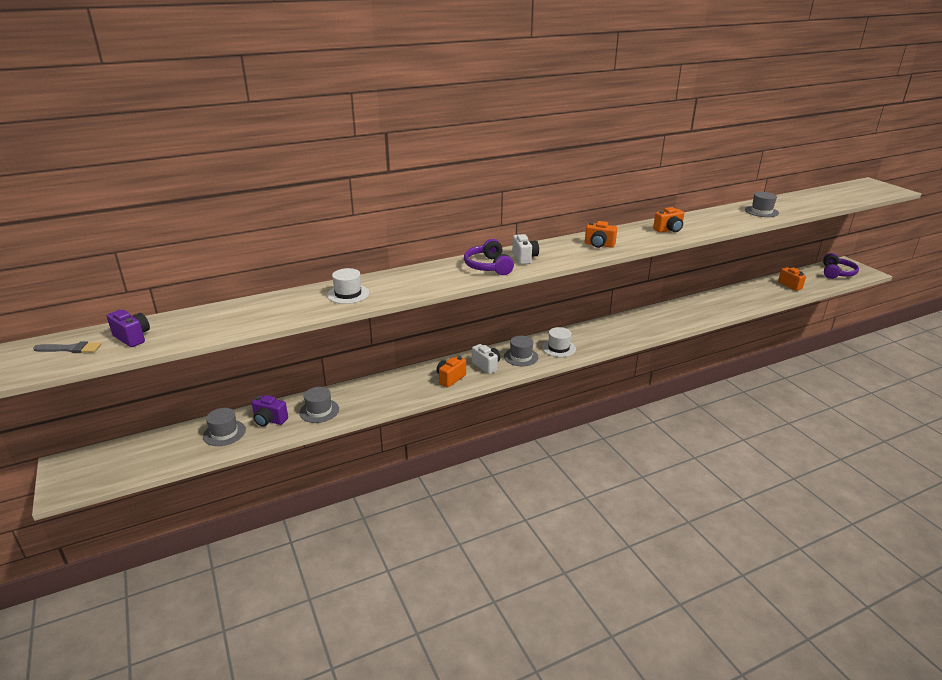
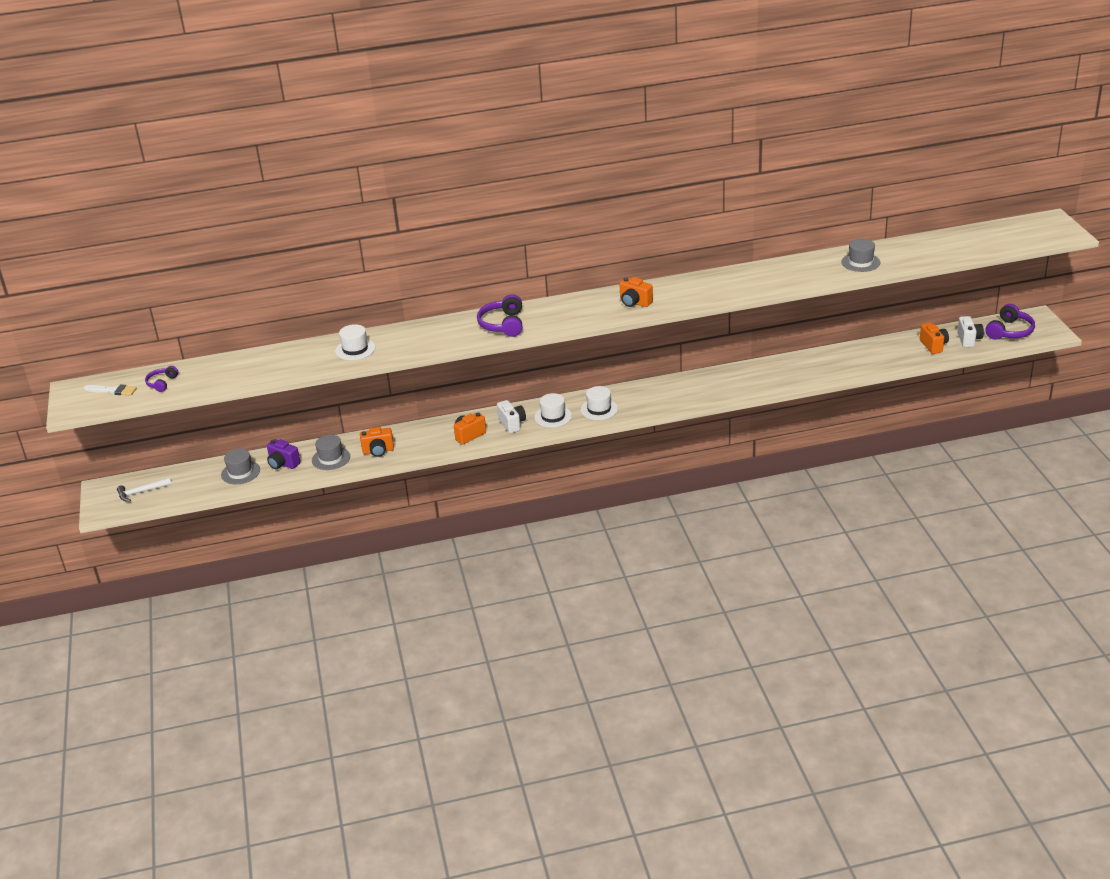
camera: 15 degrees right, 5 degrees up
(71, 349) = (113, 390): grey brush -> white brush
(111, 464) = (141, 492): none -> white hammer
(132, 337) = (162, 383): purple camera -> purple headphones
(521, 357) = (553, 416): grey hat -> white hat
(524, 258) = (545, 316): white camera -> white camera (968, 339)
(669, 230) = (727, 285): orange camera -> orange camera (378, 451)

